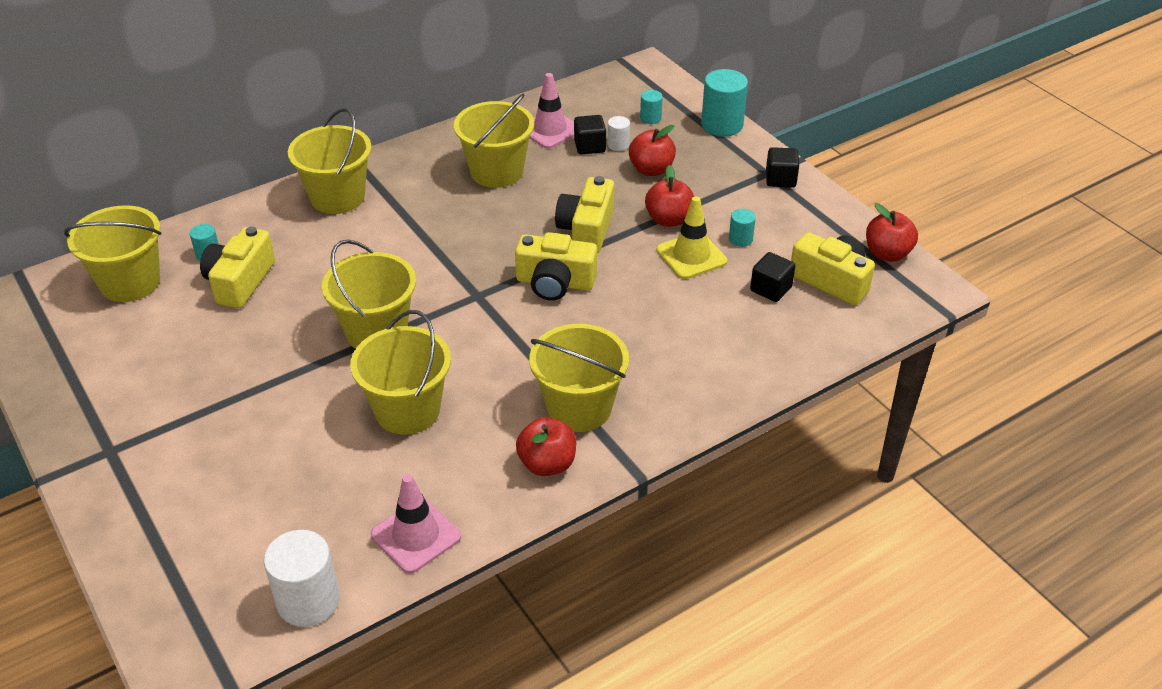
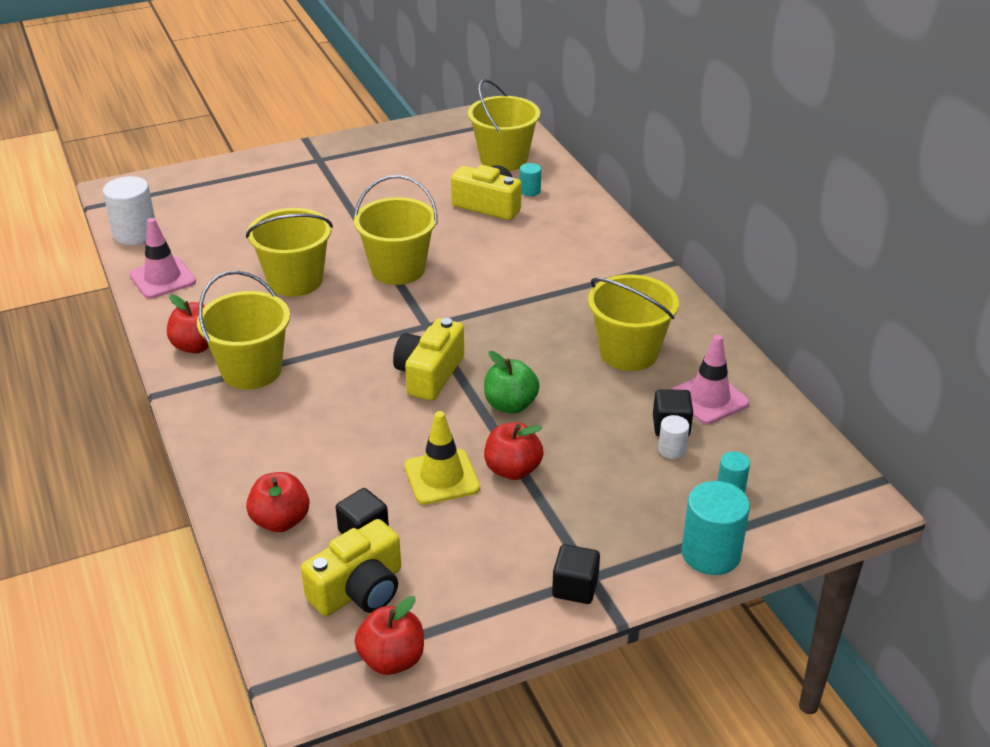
camera: 100 degrees right, 5 degrees down
(337, 197) = (601, 254): yellow bucket -> none
(586, 229) = (510, 405): yellow camera -> green apple
(651, 170) = (615, 470): red apple -> red apple (280, 521)
(740, 239) = (460, 524): turquoise cylinder -> none

